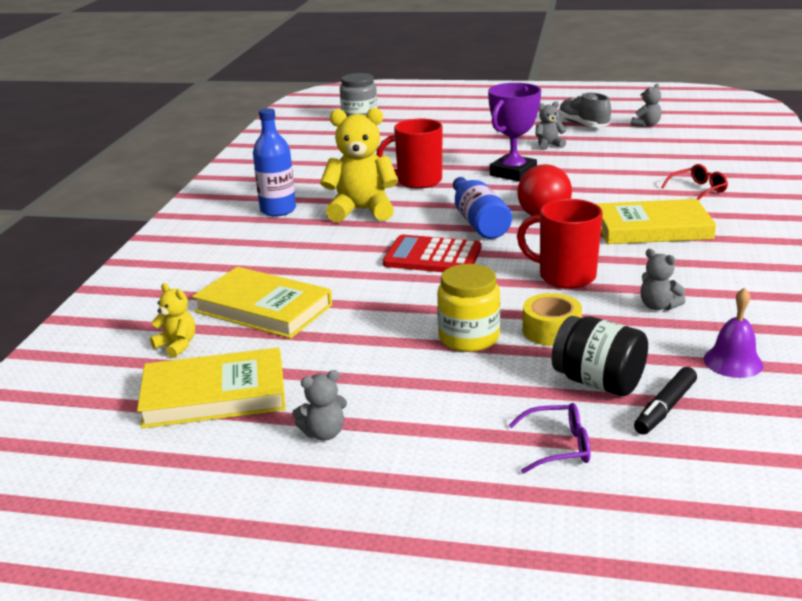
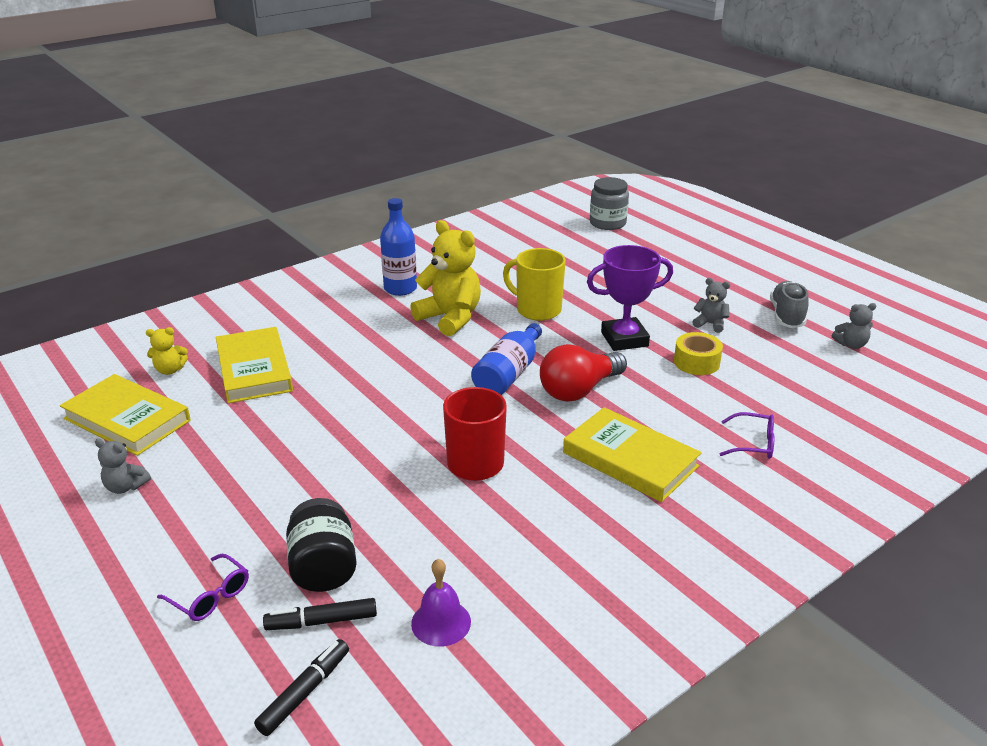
camera: 40 degrees right, 5 degrees up
(177, 345) = (170, 370): yellow teddy bear -> yellow teddy bear turned 90 degrees clockwise
(418, 181) = (537, 310): red mug -> yellow mug
(432, 256) = (421, 387): red calculator -> none
(469, 338) = (318, 472): yellow jar -> none
(551, 330) = (376, 503): yellow tape -> yellow tape (696, 362)
(658, 306) = (487, 535): grey teddy bear -> none
(698, 190) = (753, 443): red glasses -> purple glasses
(741, 447) = (305, 692): none -> black marker

